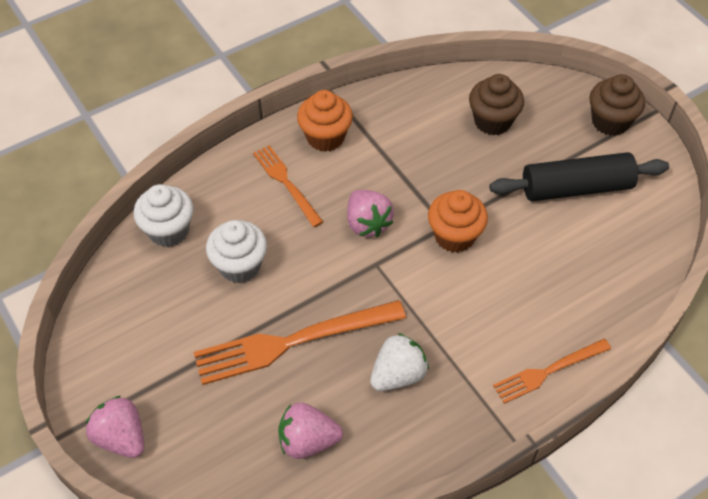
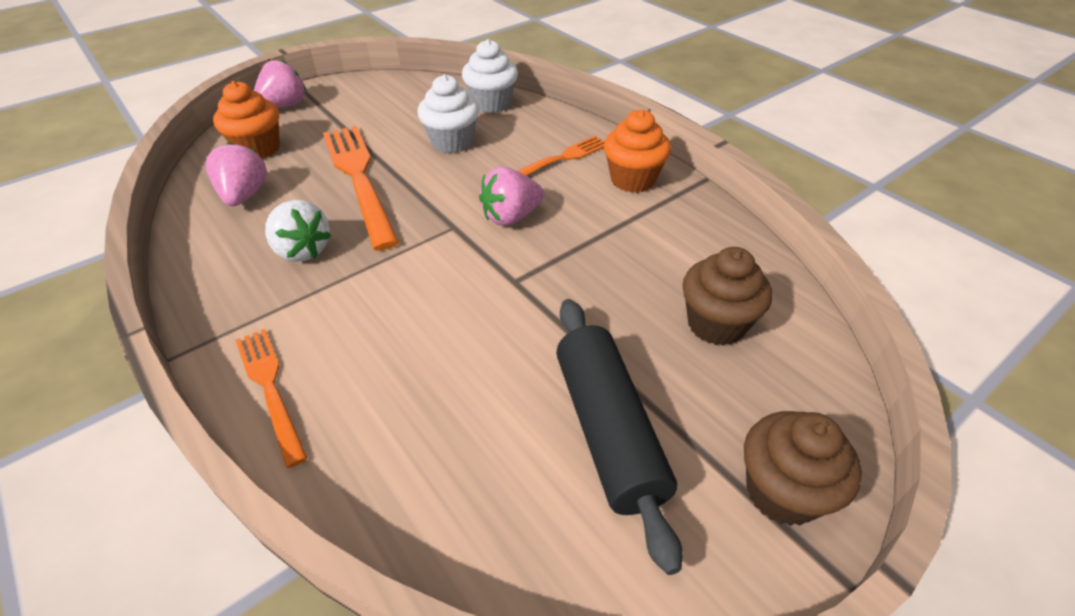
camera: 85 degrees right, 10 degrees down
(454, 236) = (498, 289): orange cupcake -> orange cupcake (258, 149)

